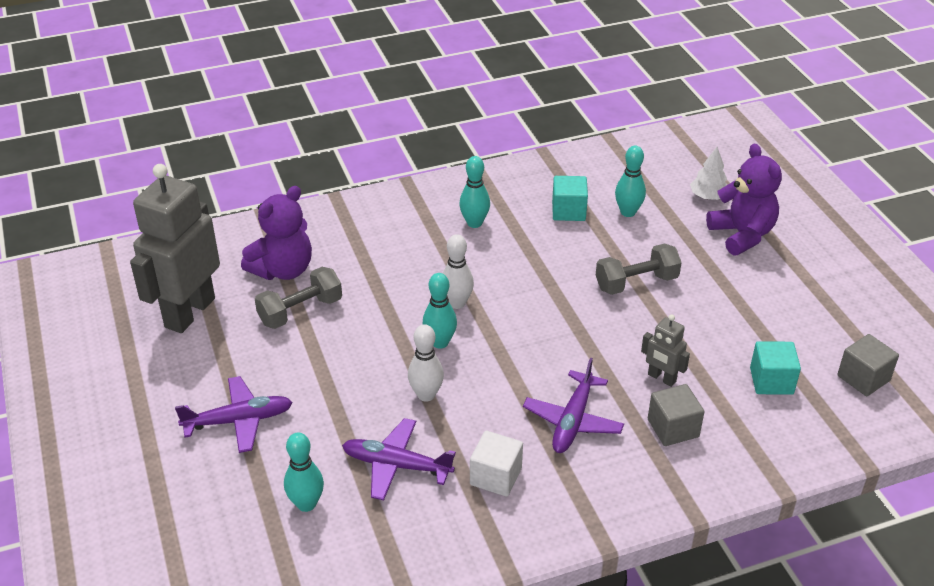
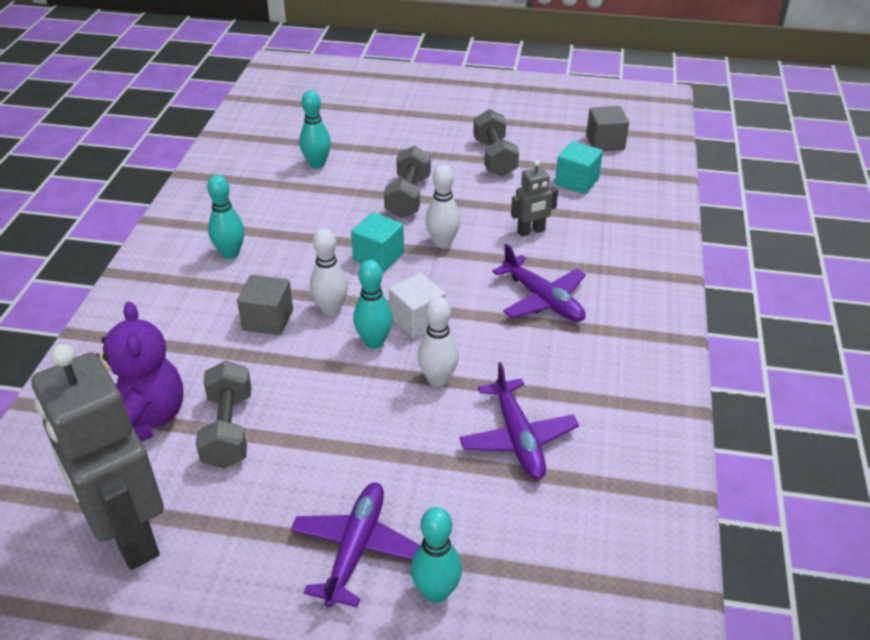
camera: 60 degrees left, 0 degrees up
(306, 504) = (524, 531): turquoise bowling pin -> turquoise bowling pin (436, 592)
(397, 465) = (517, 437): purple plane -> purple plane turned 60 degrees counterclockwise
(496, 476) = (577, 374): white cube -> white cube (417, 321)
(568, 211) = (279, 193): turquoise cube -> turquoise cube (378, 257)
(593, 329) = (442, 243): none -> white bowling pin
(673, 428) = (591, 249): grey cube -> grey cube (268, 320)
(708, 196) = (343, 120): white tree -> none
(742, 235) = (405, 125): purple teddy bear -> none
(751, 311) = (494, 157): none -> grey dumbbell

